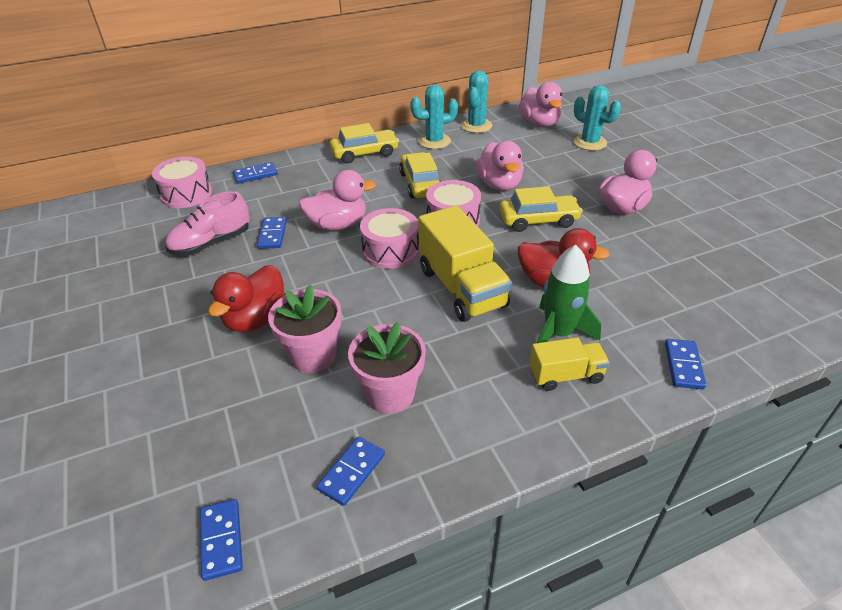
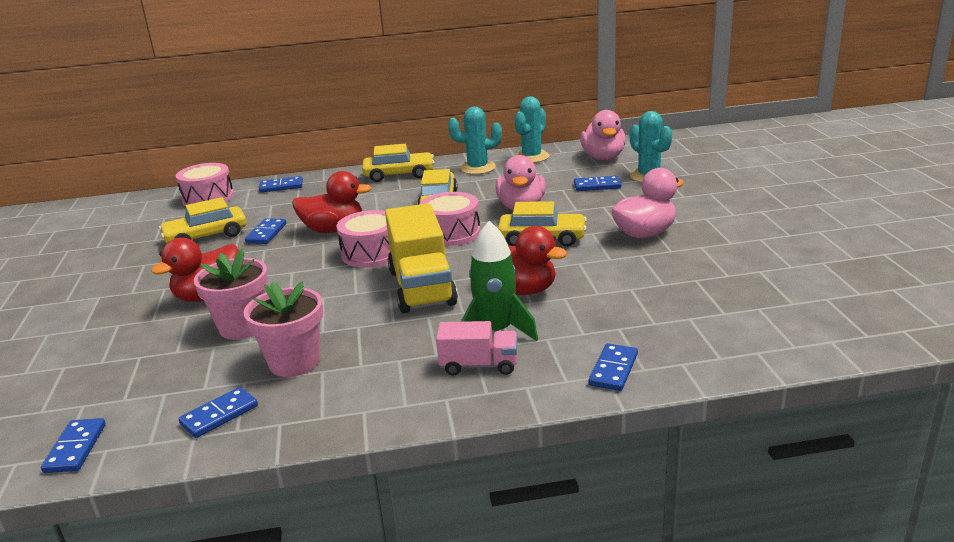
camera: 15 degrees right, 15 degrees down
(211, 243) = (206, 236): pink shoe -> yellow car
(338, 225) = (333, 230): pink duck -> red duck
(552, 156) = (597, 186): none -> blue domino
(566, 375) = (479, 365): yellow truck -> pink truck

